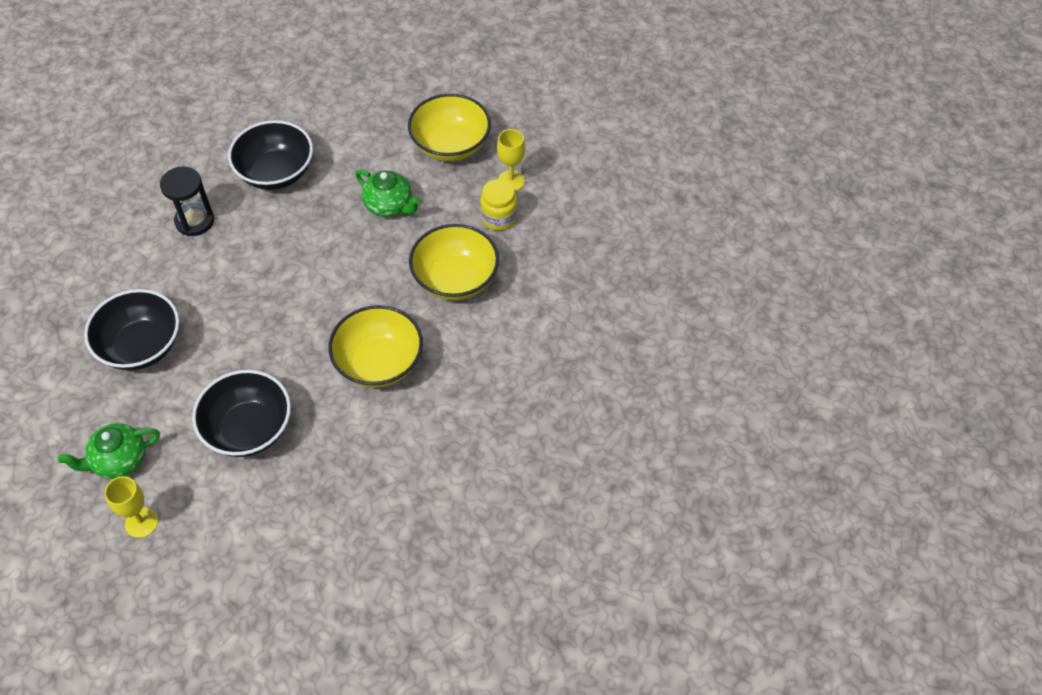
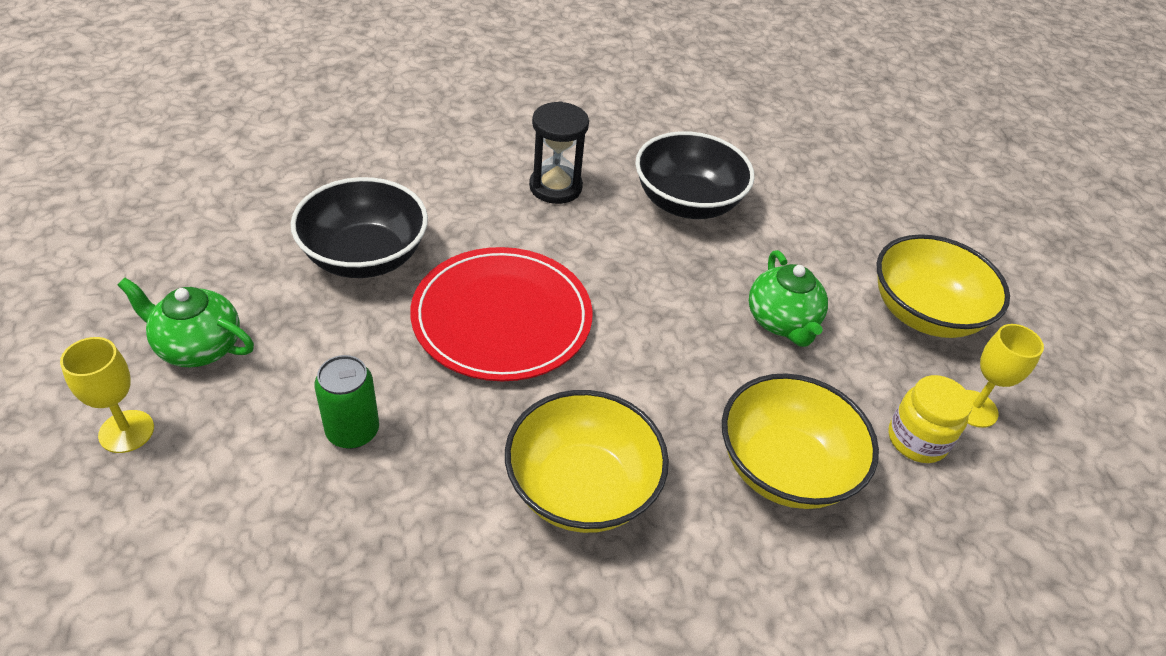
camera: 40 degrees right, 10 degrees down
(248, 429) = (352, 431): black bowl -> green can
(253, 317) = (502, 318): none -> red plate

